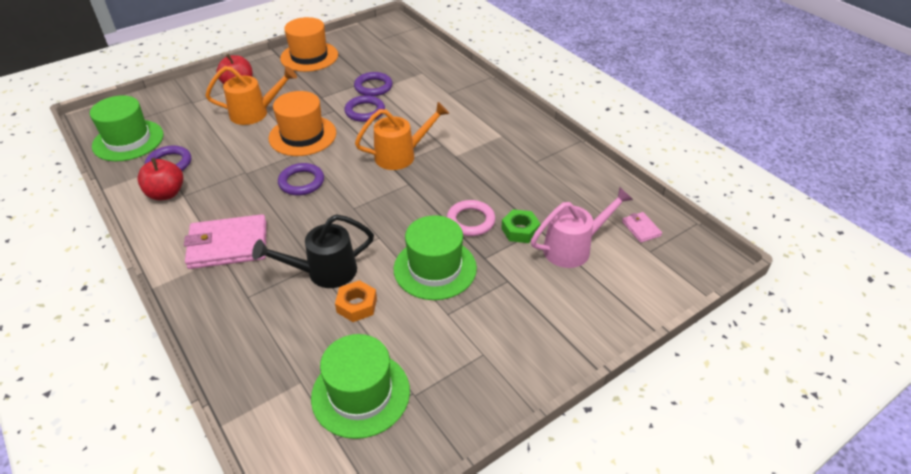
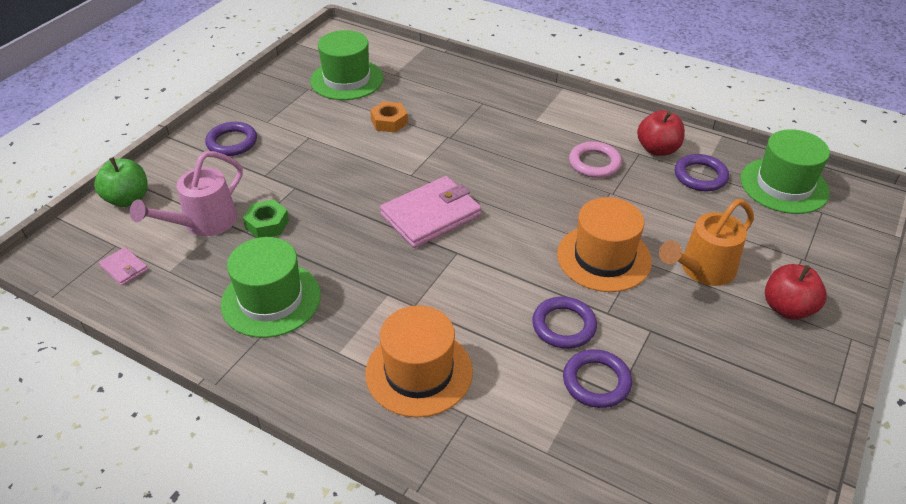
camera: 155 degrees right, 0 degrees up
(228, 245) = (542, 129): pink wallet -> pink wallet (431, 215)
(301, 182) = (540, 201): purple ring -> purple ring (232, 142)
(309, 56) = (771, 416): orange hat -> orange hat (419, 372)
(324, 272) = (437, 134): black watering can -> none
(401, 155) = (457, 271): orange watering can -> none
(435, 268) = (339, 165): green hat -> green hat (271, 299)
(470, 221) = (326, 217): pink ring -> pink ring (594, 163)
(642, 296) = (128, 199): none -> green apple

